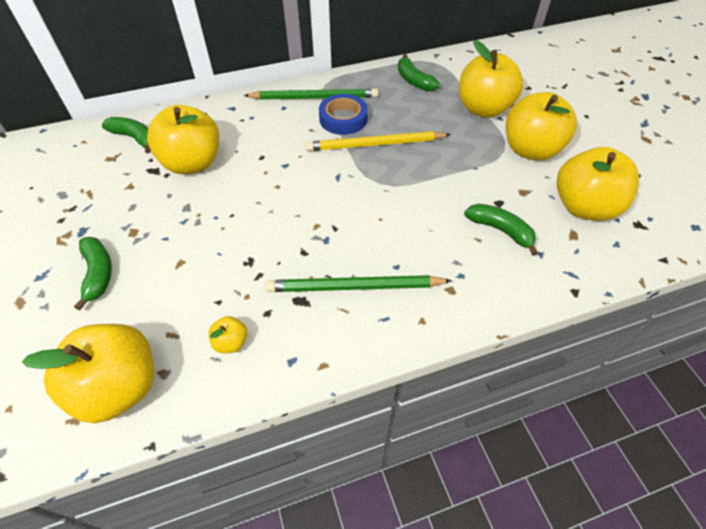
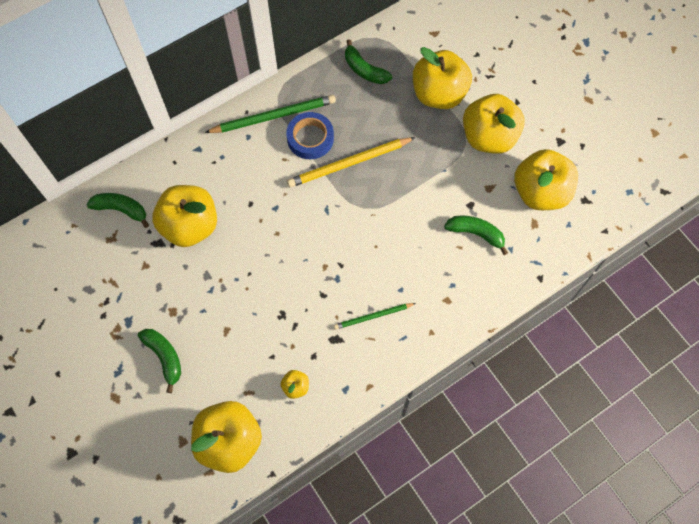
camera: 15 degrees left, 15 degrees up
(354, 287) = (373, 316): green pencil -> green pencil, size x0.58

